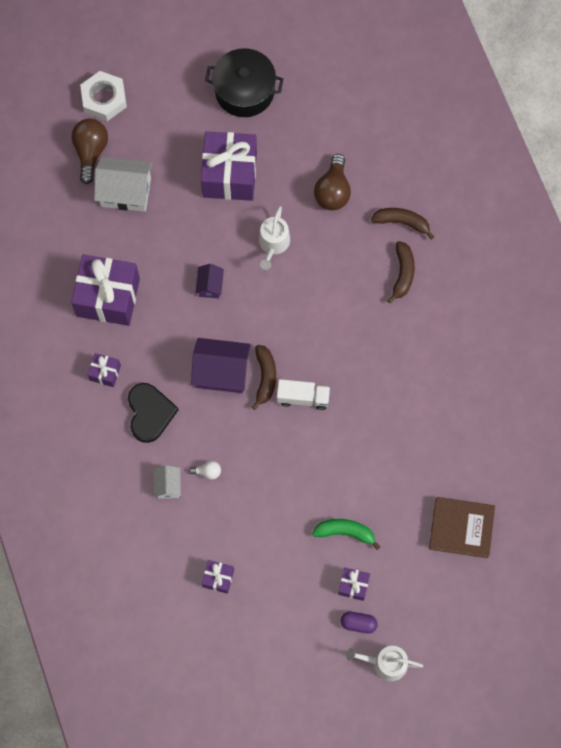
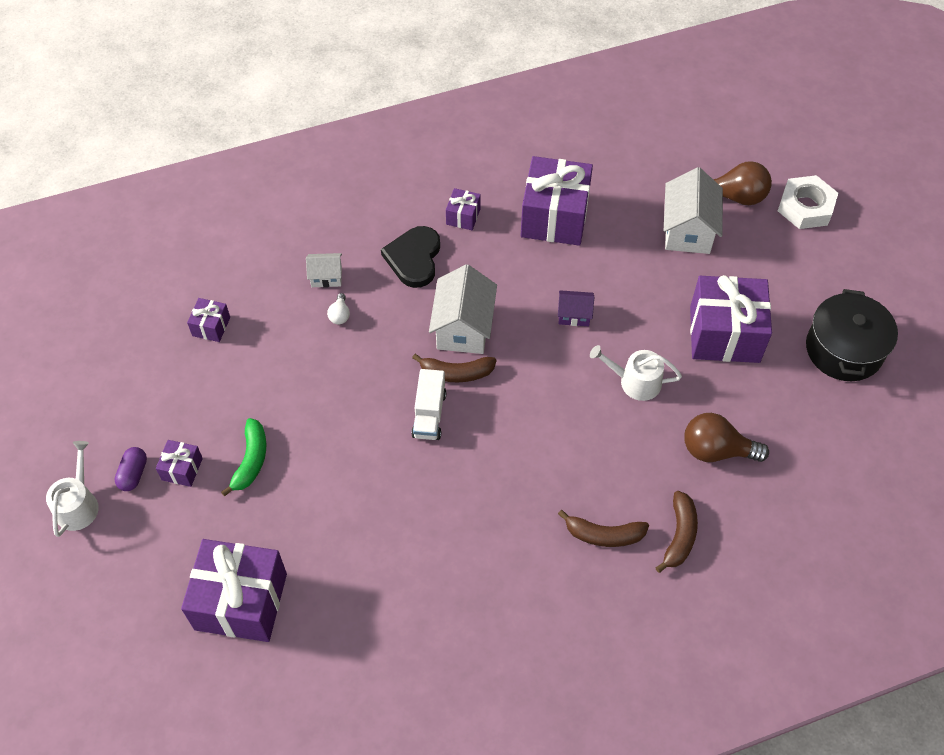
camera: 90 degrees right, 15 degrees down
(150, 413) = (414, 258): black heart -> black heart turned 105 degrees clockwise
(221, 372) = (463, 328): purple house -> white house
(461, 528) = (241, 601): brown book -> purple gift

